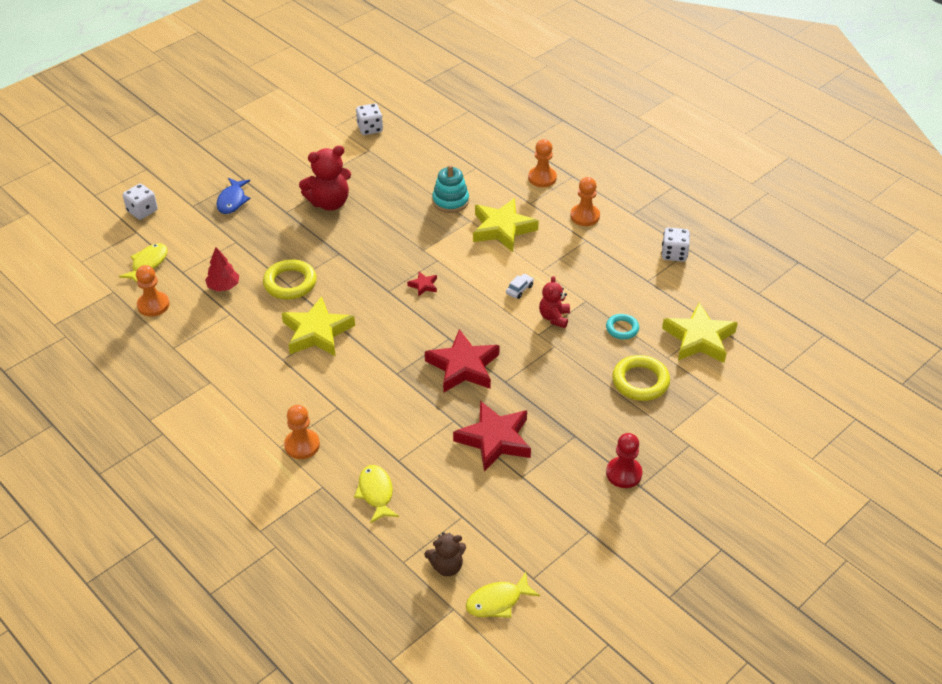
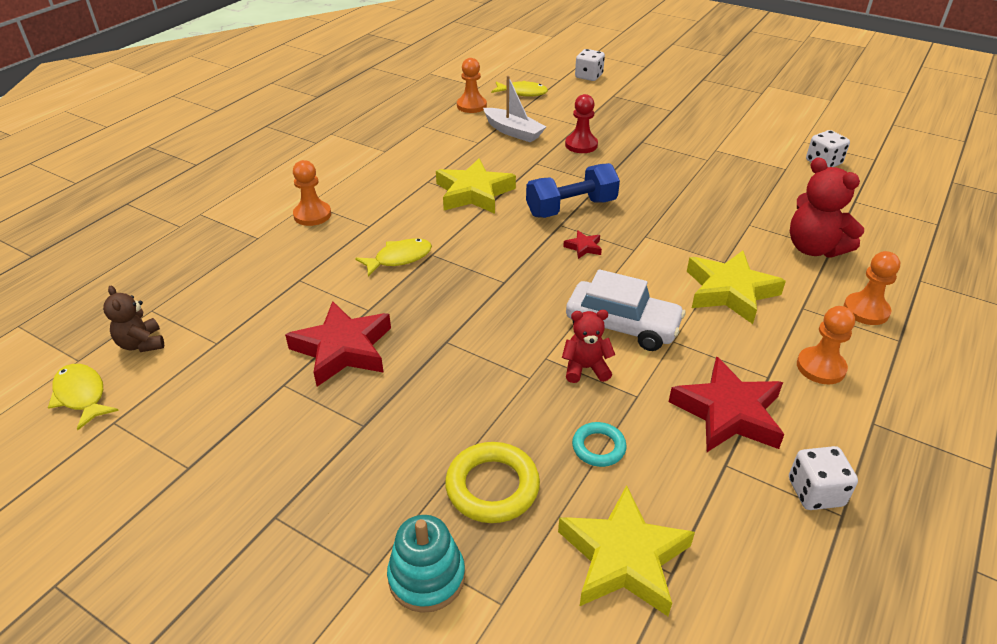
camera: 75 degrees right, 5 degrees down
(223, 286) = (513, 132): red tree -> white boat
(232, 200) = (636, 112): blue fish -> none
(290, 283) = (538, 164): yellow ring -> none
(329, 203) = (676, 162): red teddy bear -> red teddy bear (814, 248)
(367, 279) = (571, 208): none -> blue dumbbell
(376, 493) = (250, 273): yellow fish -> yellow fish (399, 258)
(450, 201) = (748, 240): turquoise stacking toy -> turquoise stacking toy (427, 577)
(463, 366) = (460, 301): red star -> red star (728, 412)
(519, 289) = (622, 326): white car -> white car, size x2.44
(624, 473) = (298, 492): red pawn -> red pawn (581, 145)

